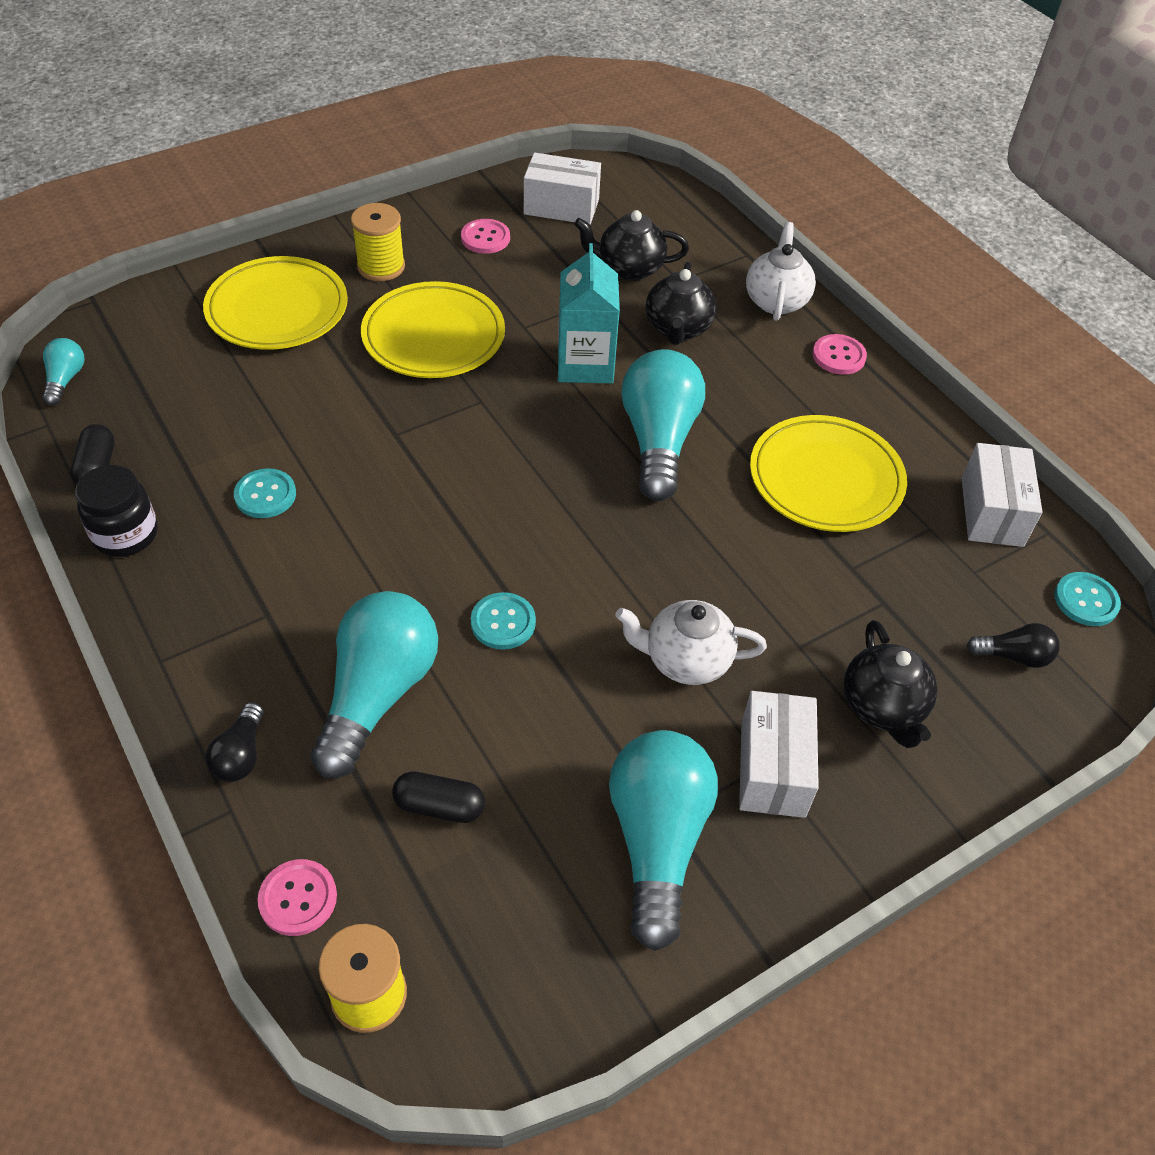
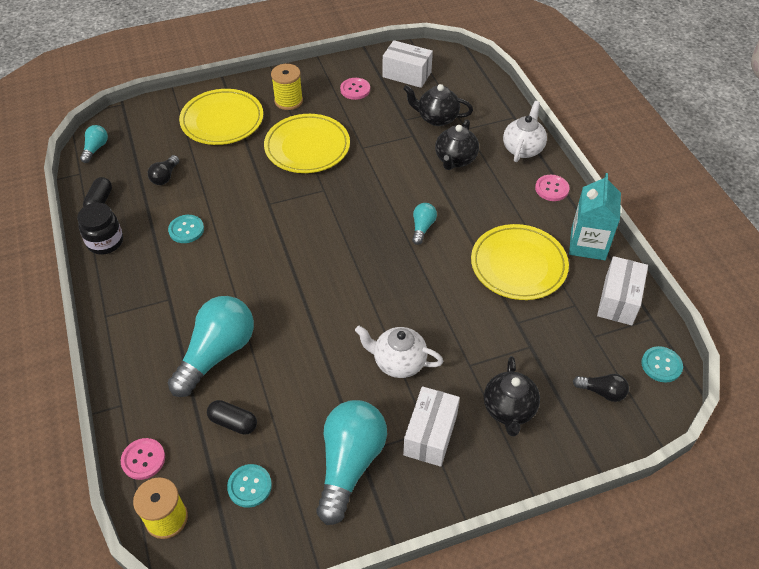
camera: 15 degrees right, 0 degrees up
(240, 755) = (134, 375): black light bulb -> black light bulb (165, 177)
(503, 622) = (298, 323): turquoise button -> turquoise button (249, 486)
(585, 364) = (392, 175): turquoise carton -> turquoise carton (588, 244)
(658, 440) = (422, 227): turquoise light bulb -> turquoise light bulb, size x0.47

